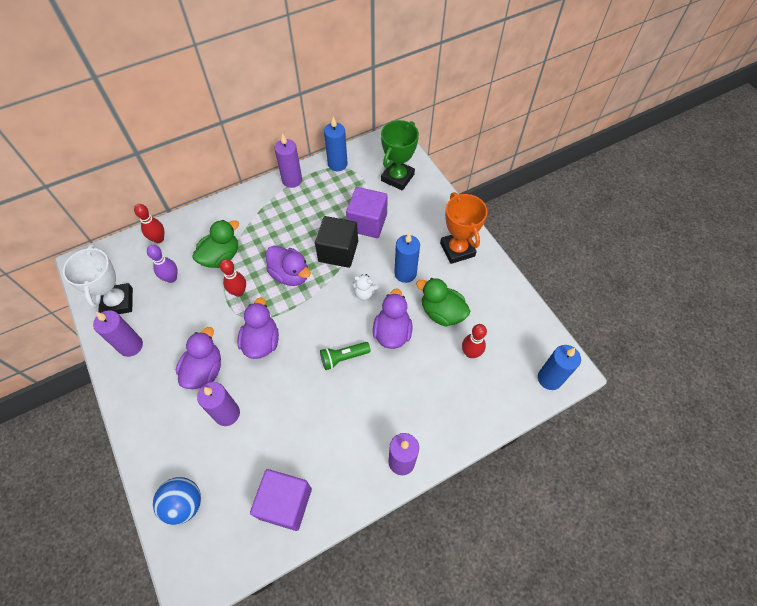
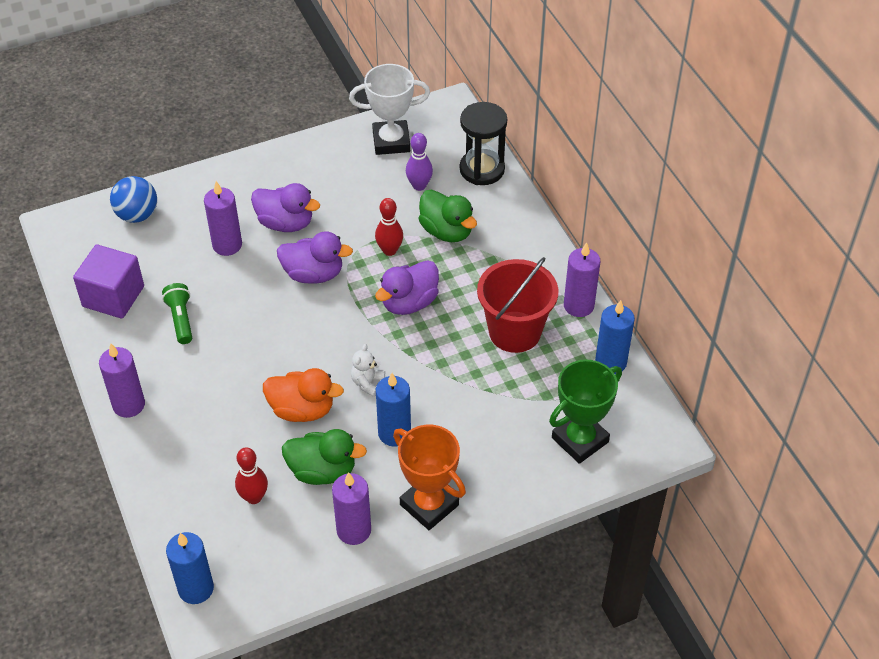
camera: 95 degrees right, 10 degrees down
(131, 346) = (330, 158): purple candle -> purple candle (354, 530)
(159, 239) = (482, 169): red bowling pin -> black hourglass
(315, 212) = (514, 332): none -> red bucket
(338, 251) = (442, 356): black cube -> none
(343, 358) = (275, 355): green flashlight -> green flashlight (181, 319)
(367, 223) = (491, 394): purple cube -> none
(392, 332) = (302, 410): purple duck -> orange duck
(397, 177) = (580, 440): green trophy -> green trophy turned 75 degrees counterclockwise
(442, 312) = (322, 471): green duck -> green duck turned 60 degrees clockwise
(457, 249) = (429, 505): orange trophy -> orange trophy turned 60 degrees clockwise

